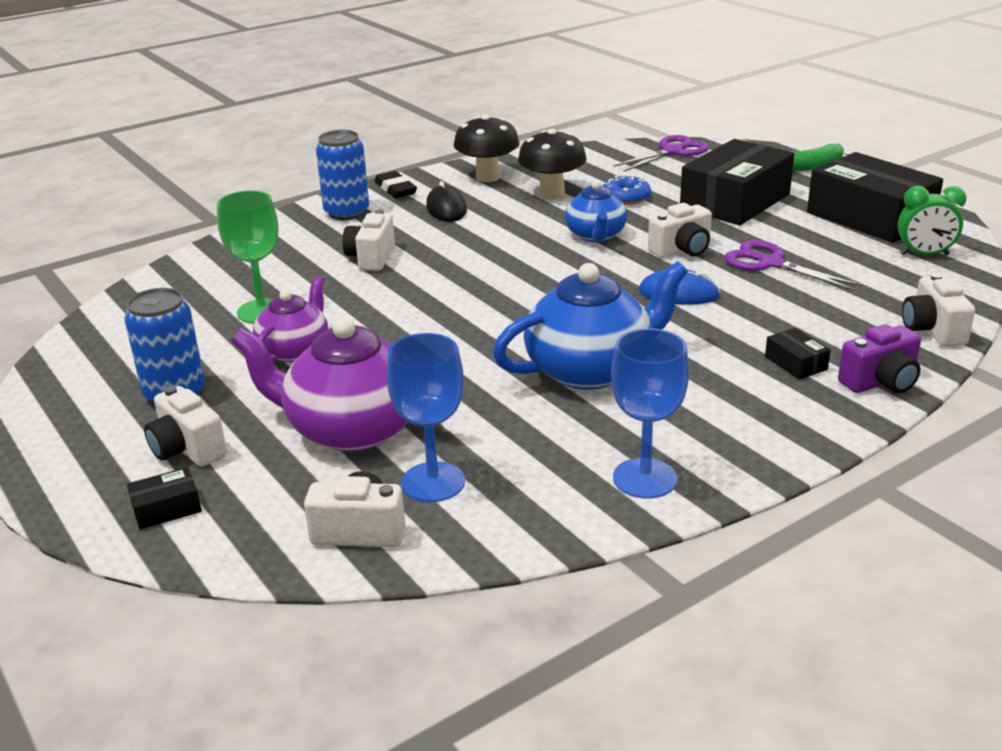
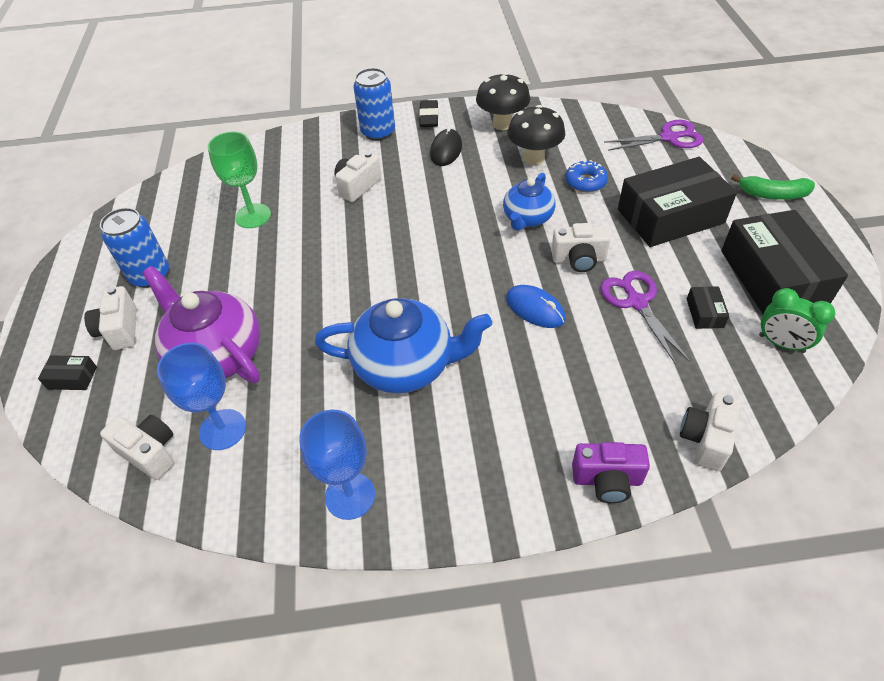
camera: 30 degrees right, 20 degrees up
(295, 350) = (242, 263): purple teapot -> none
(796, 363) = (558, 426): black box -> black box (704, 313)

